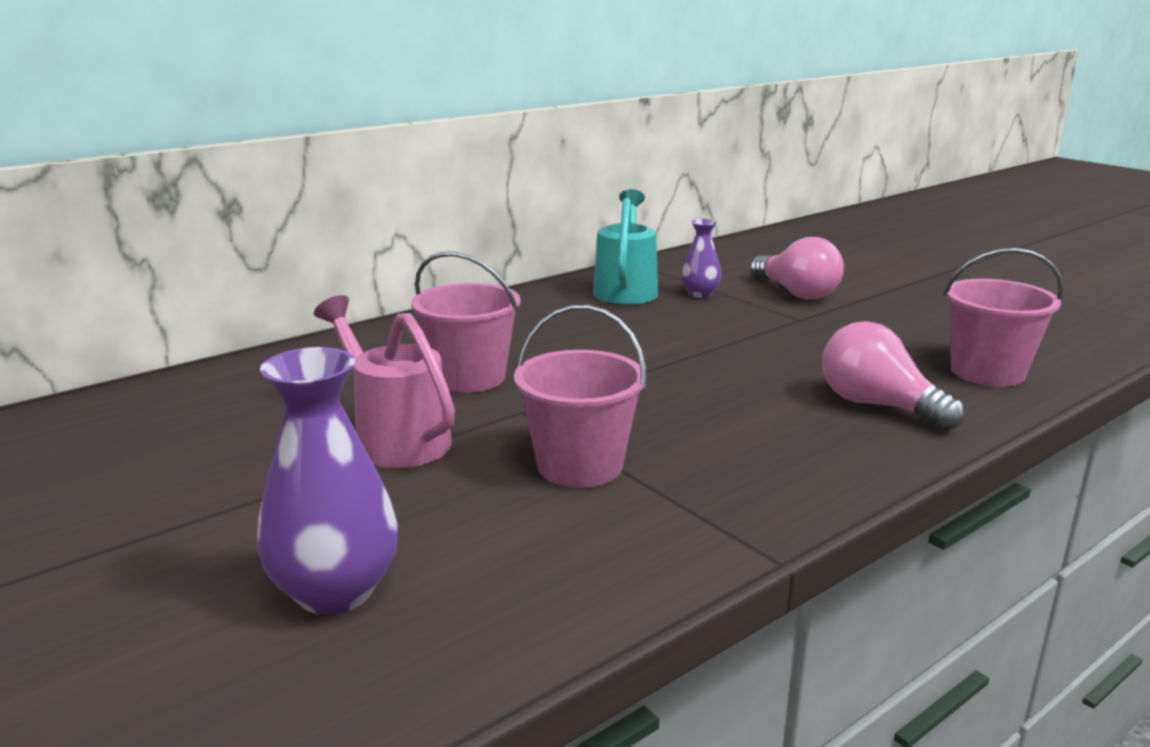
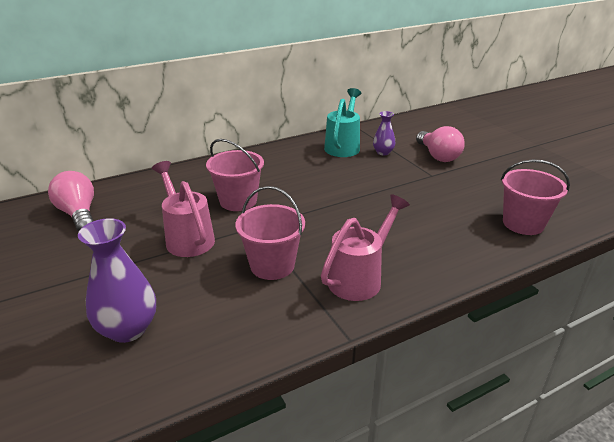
camera: 10 degrees right, 10 degrees up
(751, 469) = (360, 278): none -> pink watering can
(878, 406) = (448, 241): pink light bulb -> pink light bulb (78, 214)

